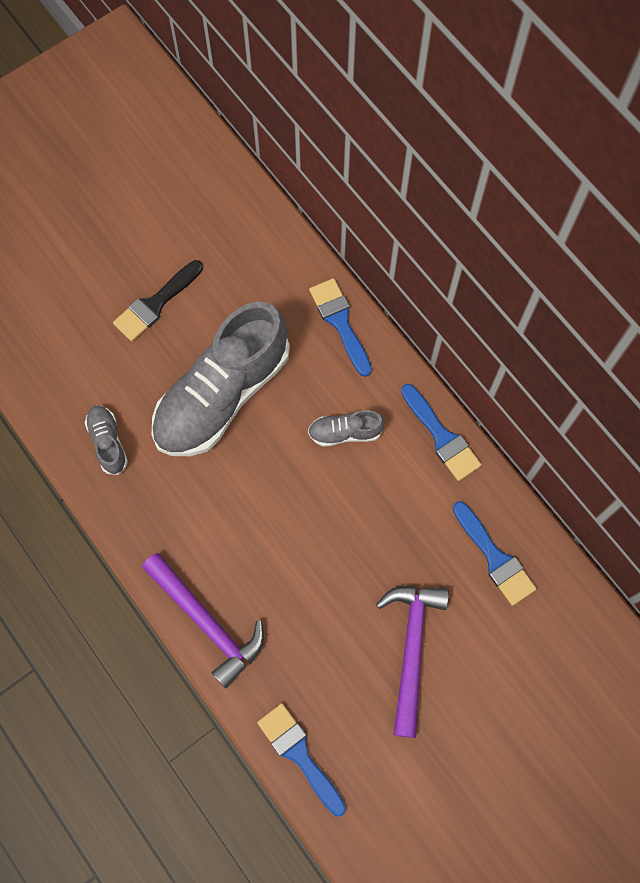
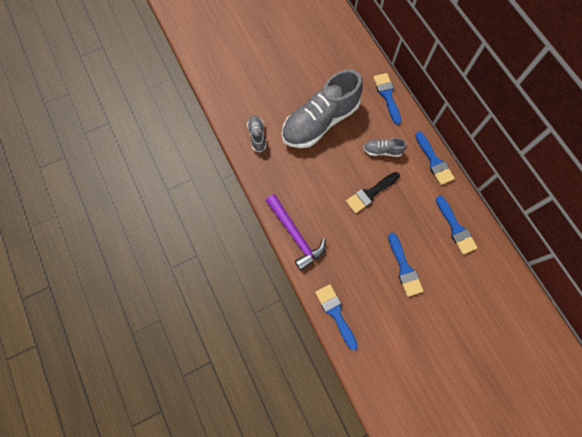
camera: 10 degrees right, 0 degrees up
(155, 304) = (292, 72): black brush -> black brush (370, 193)
(412, 649) = (404, 268): purple hammer -> blue brush

